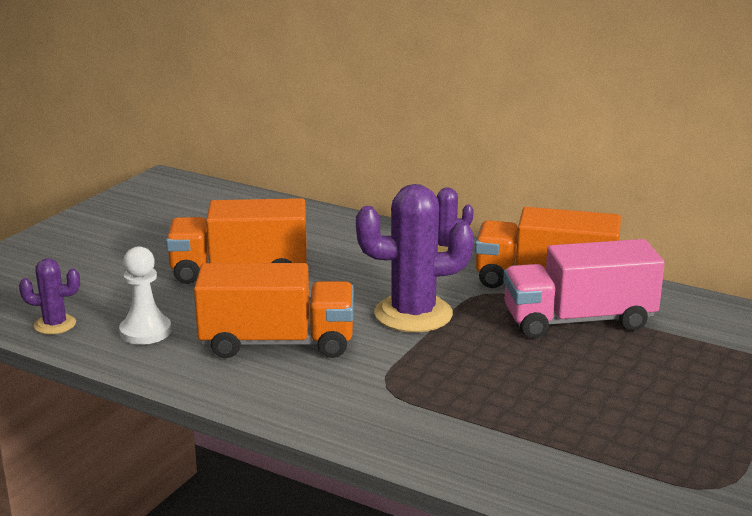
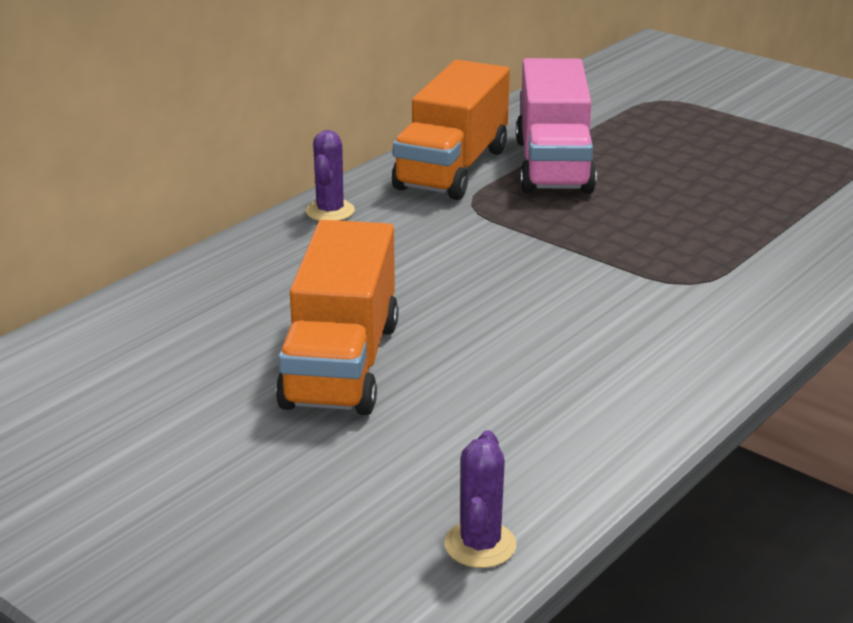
camera: 80 degrees left, 5 degrees up
(145, 331) = (523, 452): white pawn -> none
(277, 343) = (577, 345): orange truck -> none
(413, 314) = (516, 250): purple cactus -> none

